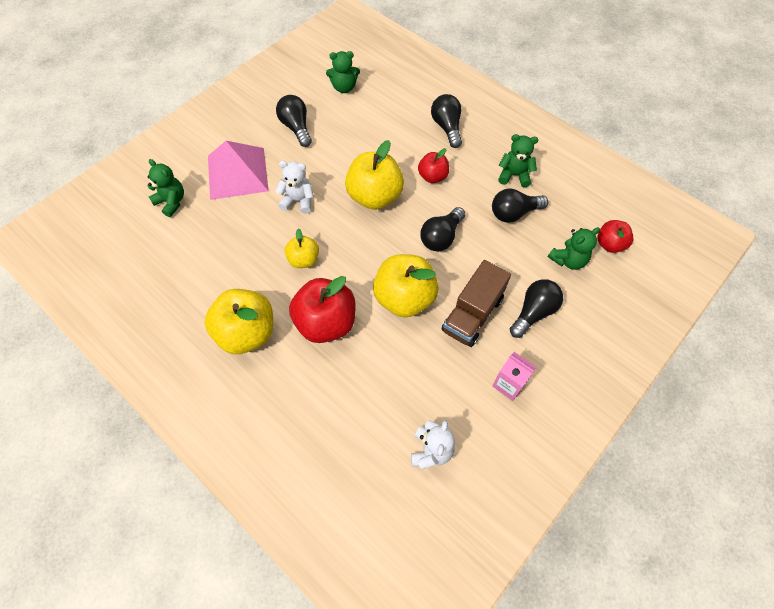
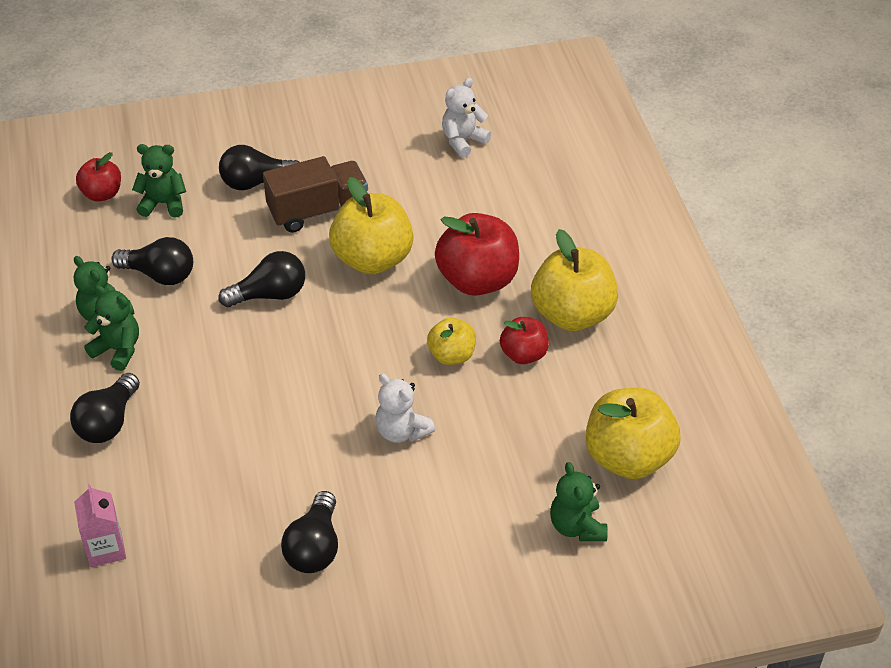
camera: 145 degrees left, 15 degrees down
(237, 173) = (455, 520): pink pyramid -> none
(344, 87) = (180, 579): green teddy bear -> green teddy bear (118, 350)
(375, 196) = (299, 382): yellow apple -> yellow apple (628, 457)
(432, 176) = (202, 367): red apple -> red apple (523, 354)
(509, 384) = (345, 147): pink carton -> pink carton (105, 549)

